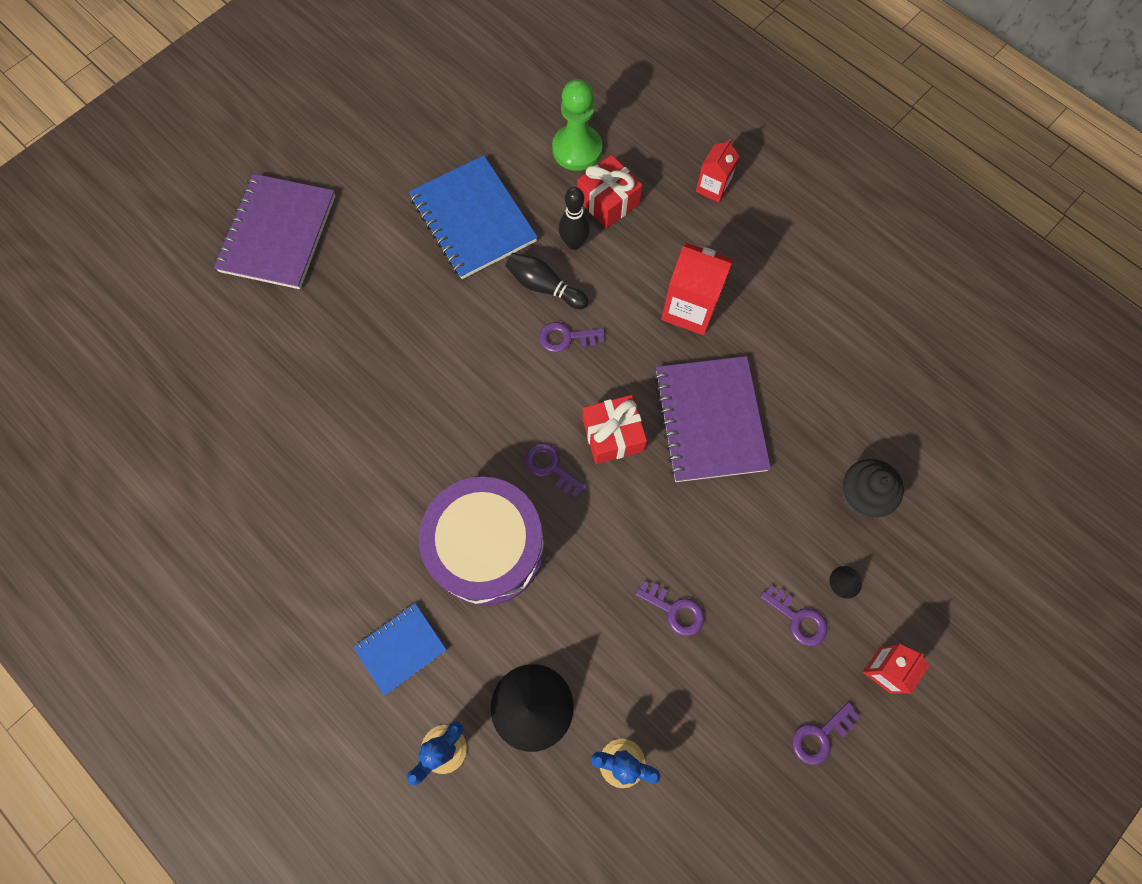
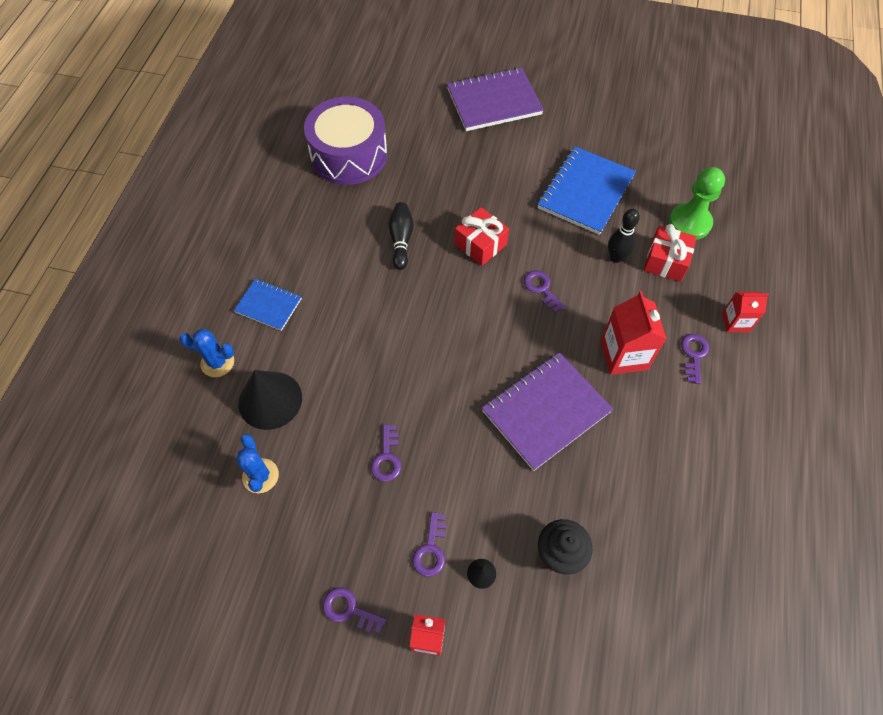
camera: 60 degrees right, 10 degrees down
(486, 547) = (362, 318): purple drum -> purple drum (349, 155)
(544, 287) = (569, 257): black bowling pin -> black bowling pin (401, 240)
(551, 468) = (441, 327): purple key -> purple key (694, 355)
(613, 435) = (490, 353): red gift -> red gift (480, 244)

